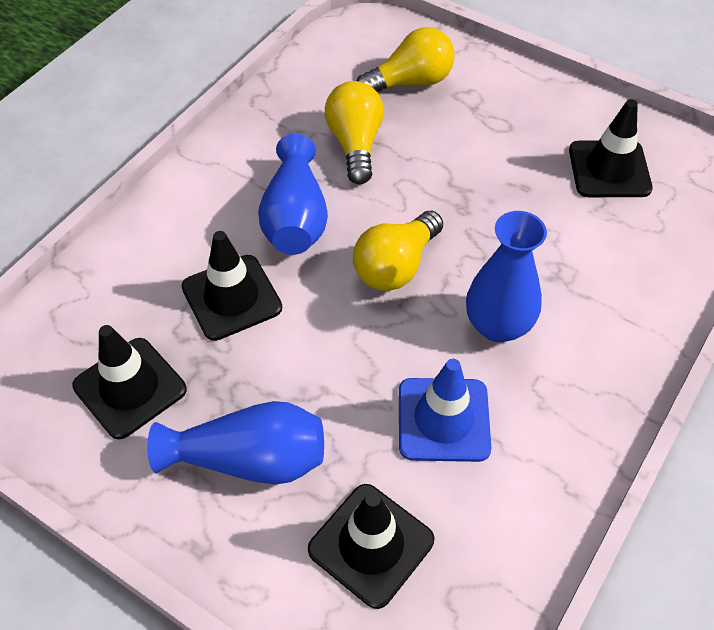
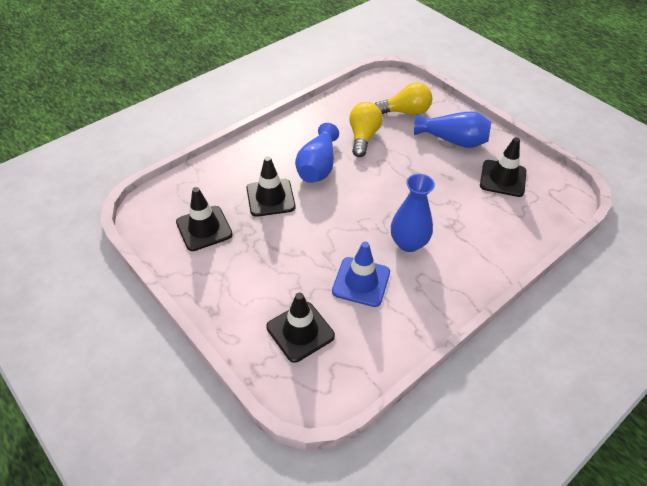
camera: 15 degrees right, 5 degrees down
(250, 459) = (252, 276): blue vase -> blue vase (453, 140)
(396, 266) = (363, 201): yellow light bulb -> none

